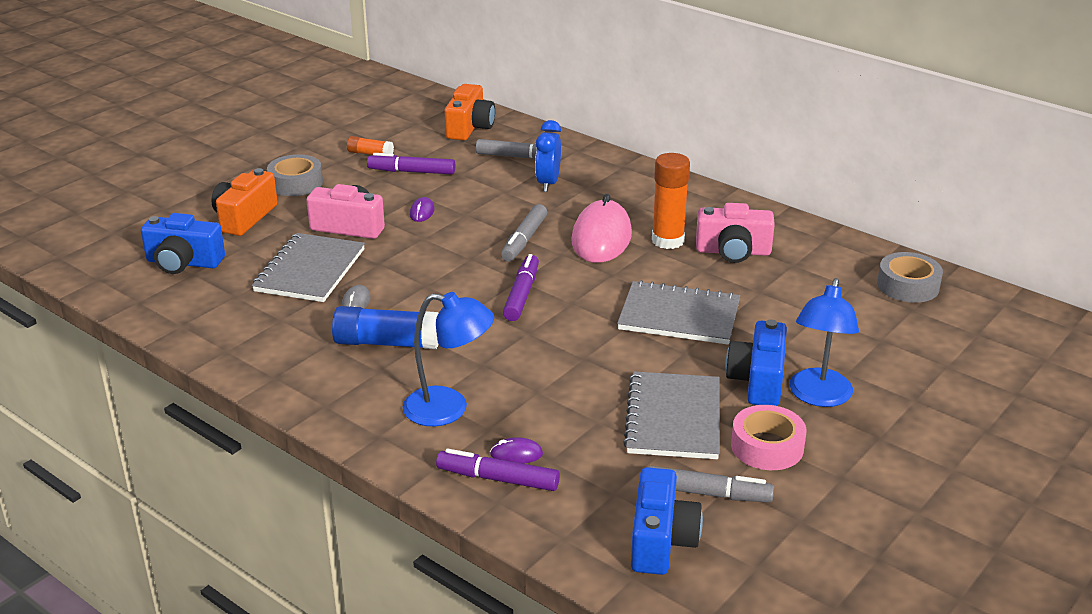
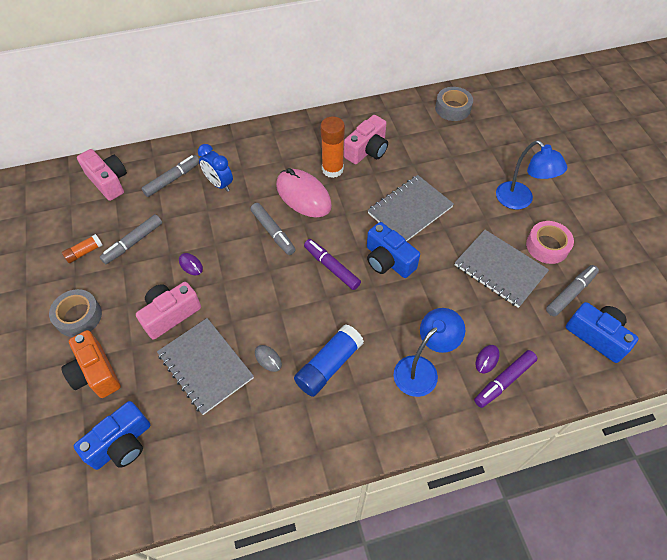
camera: 55 degrees left, 25 degrees up
(411, 172) = (133, 242): purple marker -> grey marker
(469, 127) = (108, 181): orange camera -> pink camera
(758, 381) = (491, 215): blue camera -> blue camera (388, 260)

